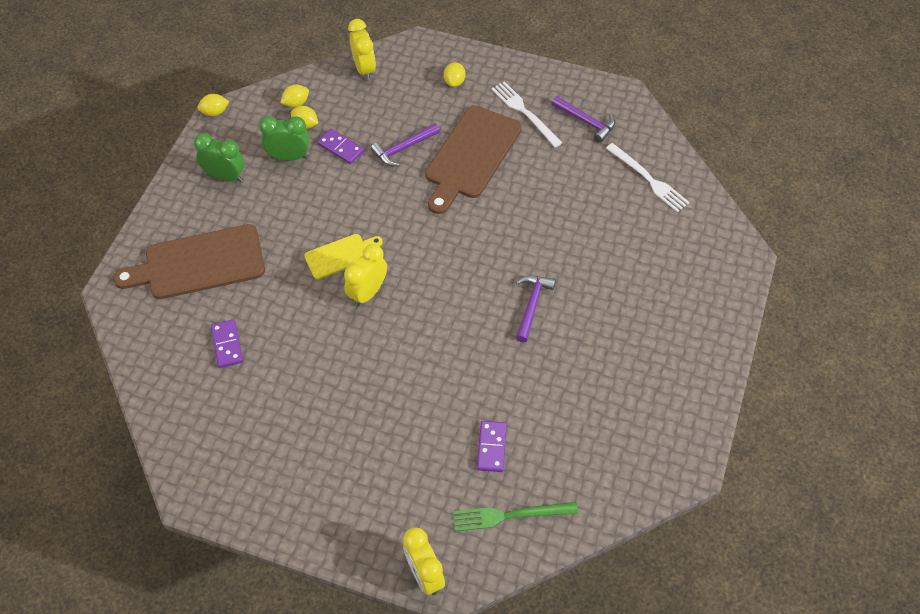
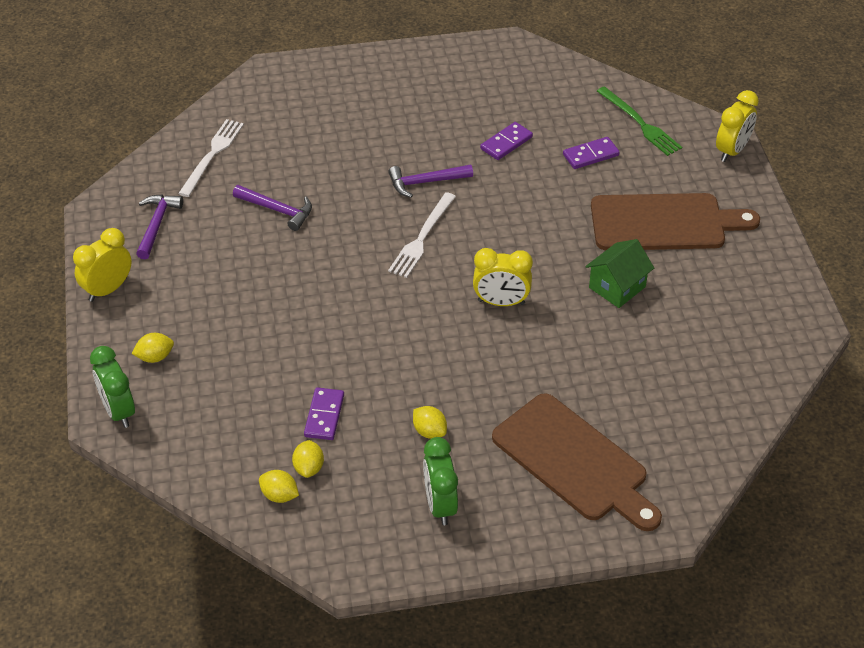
camera: 120 degrees left, 10 degrees down
(215, 112) = (346, 576): yellow lemon -> yellow lemon (429, 431)
(227, 345) = (647, 382): purple domino -> purple domino (506, 143)
(289, 157) = (369, 458): green clock -> green clock (118, 411)
(328, 378) = (617, 287): none -> green house
(340, 255) = (473, 344): yellow cutting board -> none
(364, 69) = (180, 454): yellow clock -> yellow clock (108, 289)
(403, 148) = (289, 358): purple hammer -> purple hammer (277, 210)
(471, 156) = (264, 297): brown cutting board -> brown cutting board (664, 223)
(524, 112) = (171, 278): white fork -> white fork (422, 238)

